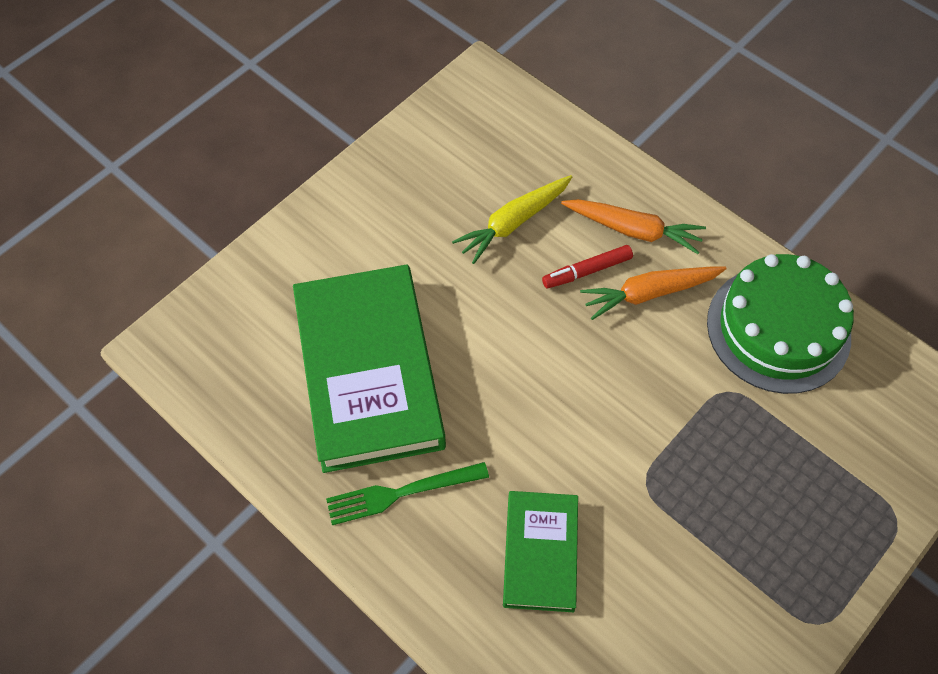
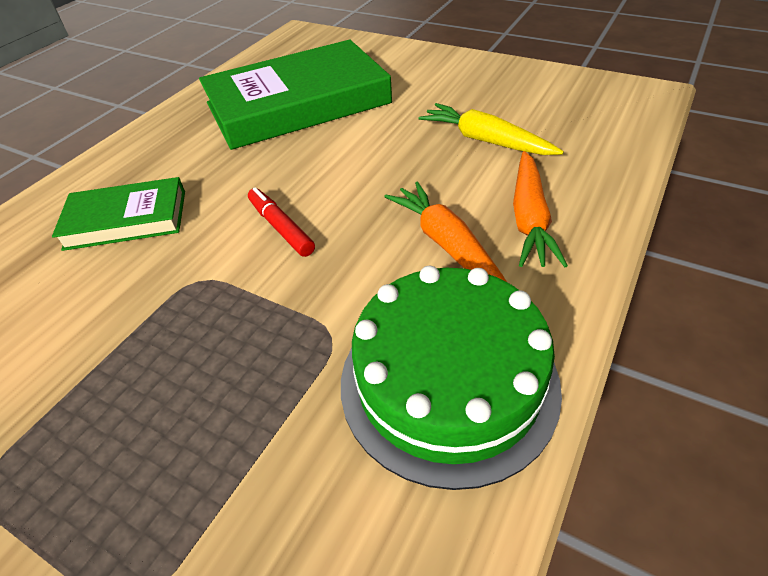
camera: 80 degrees right, 15 degrees down
(401, 493) = (190, 138): green fork -> none
(587, 271) = (453, 194): red marker -> red marker (281, 227)

